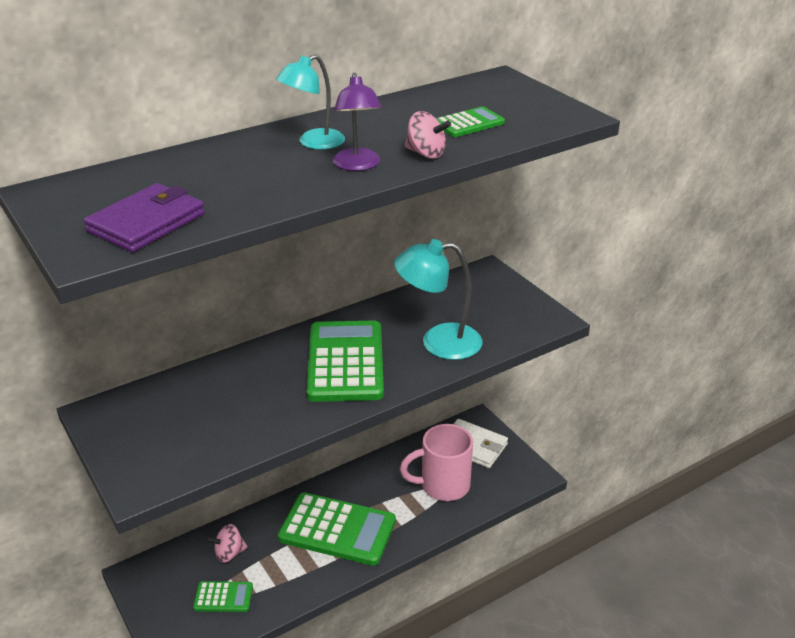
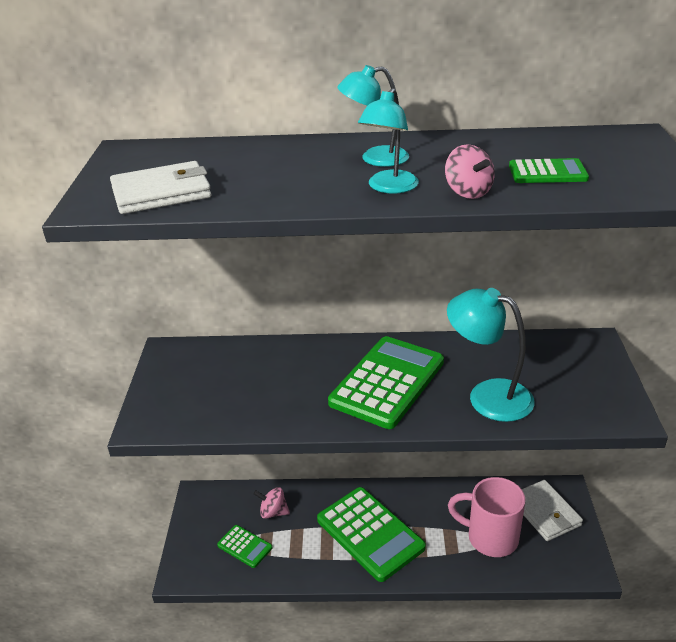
camera: 35 degrees right, 0 degrees up
(147, 223) = (162, 193): purple wallet -> white wallet
(357, 165) = (389, 187): purple lamp -> turquoise lamp

